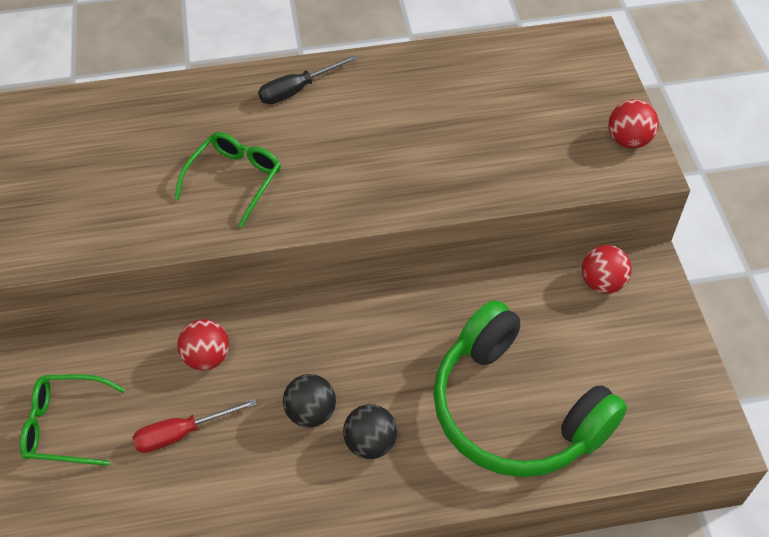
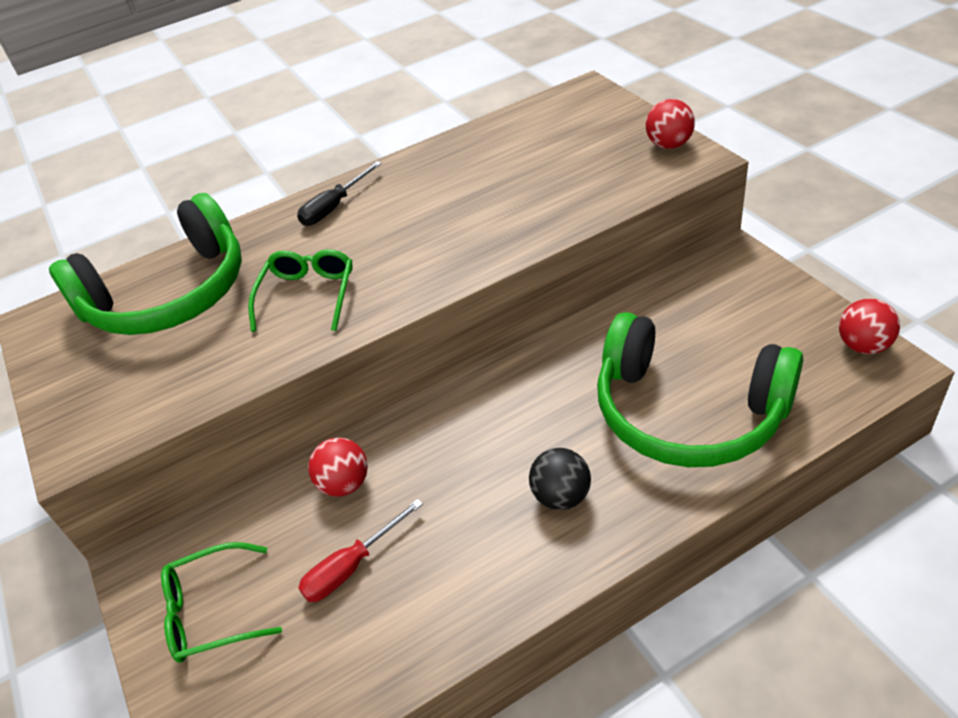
camera: 15 degrees left, 10 degrees down
(125, 131) = (170, 295): none -> green headphones
(311, 412) = (483, 492): black ball -> none
(602, 282) = (701, 280): red ball -> red ball (863, 346)

